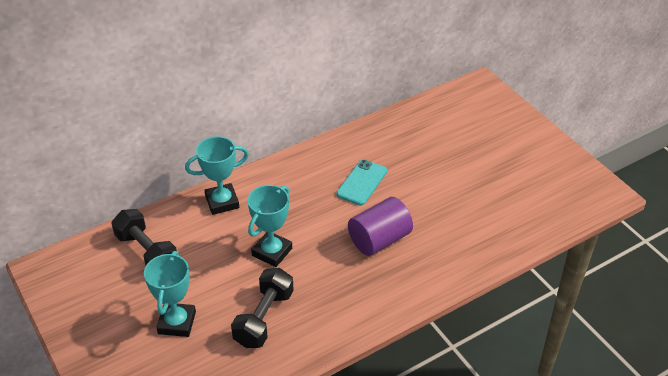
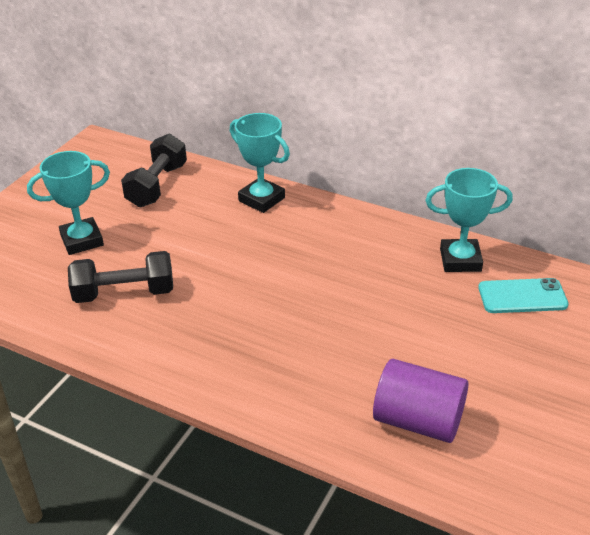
camera: 60 degrees right, 5 degrees down
(272, 252) = (220, 260): turquoise trophy -> turquoise trophy (460, 260)
(362, 182) = (386, 282): turquoise phone -> turquoise phone (522, 296)
(379, 239) = (307, 332): purple cylinder -> purple cylinder (418, 421)

